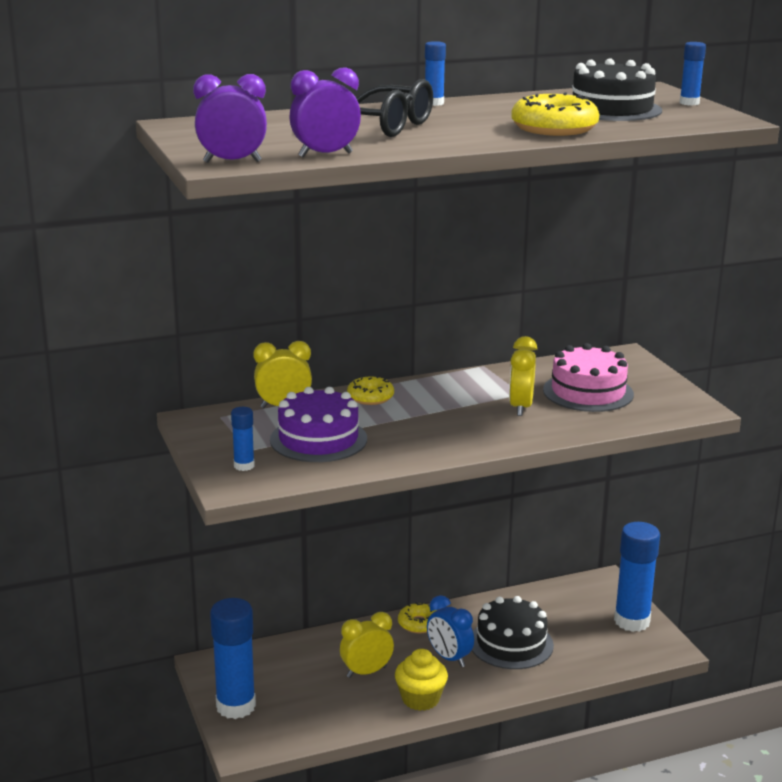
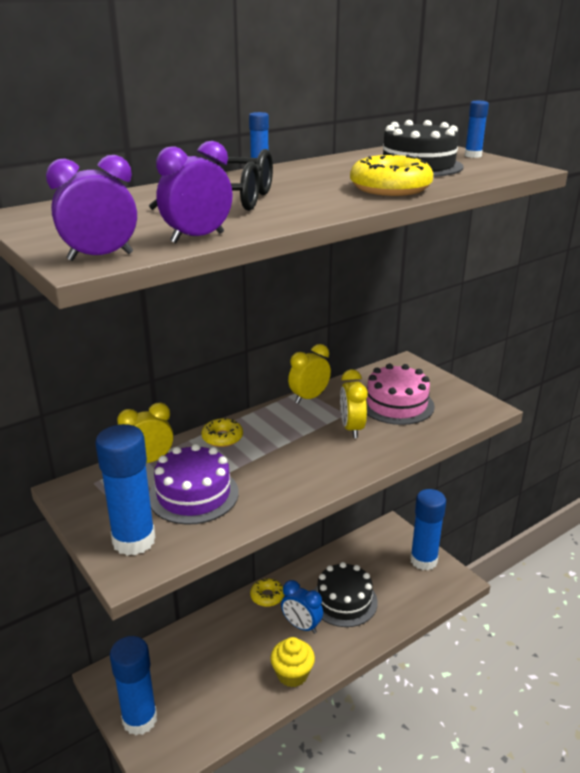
camera: 15 degrees left, 5 degrees up
(244, 466) = (134, 541): blue glue stick -> blue glue stick, size x2.13
(366, 672) = (240, 655): yellow clock -> yellow clock (309, 398)

